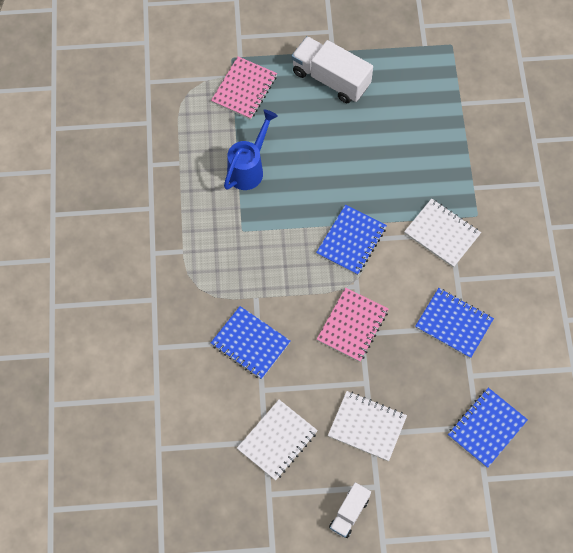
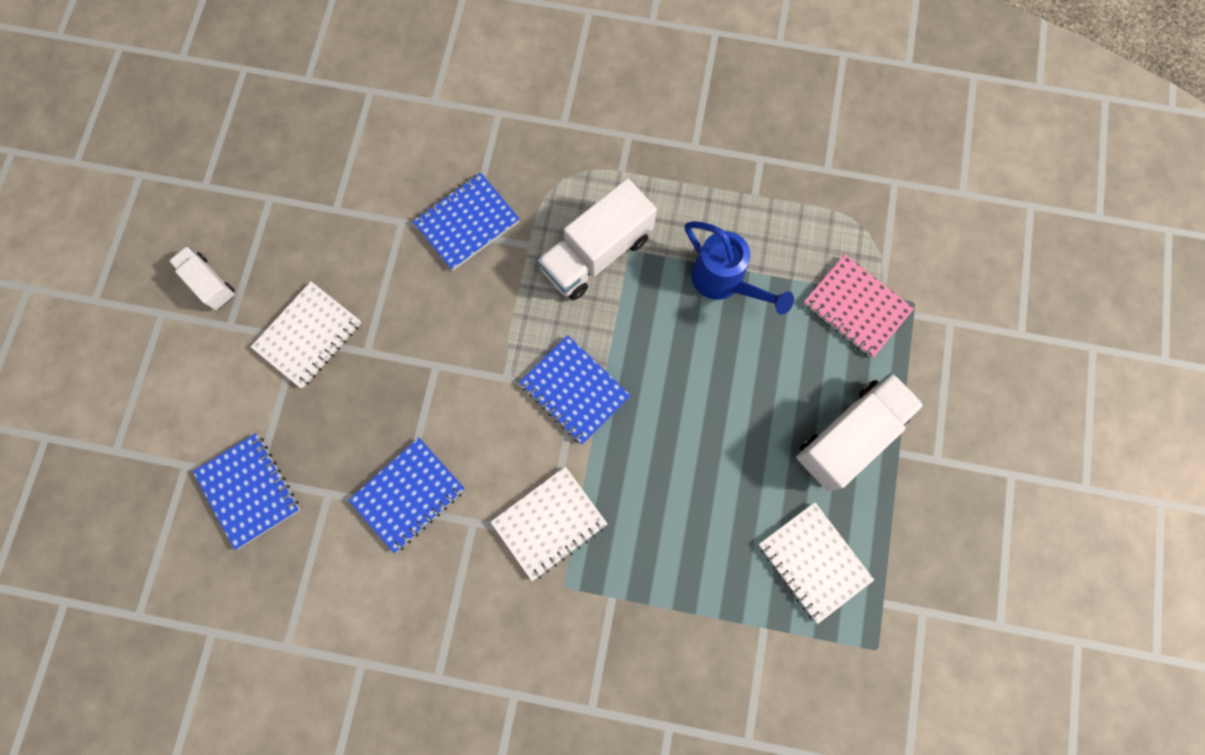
camera: 105 degrees right, 10 degrees up
(250, 251) = (597, 253): none -> white truck
(277, 440) = (330, 223): white notebook -> white notebook (813, 562)
(352, 325) = (450, 356): pink notebook -> none

